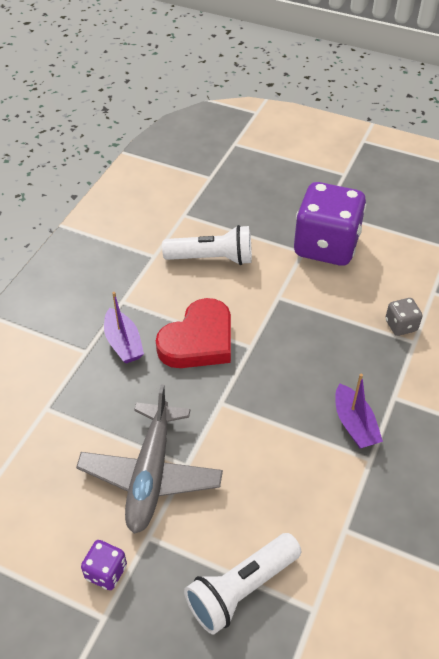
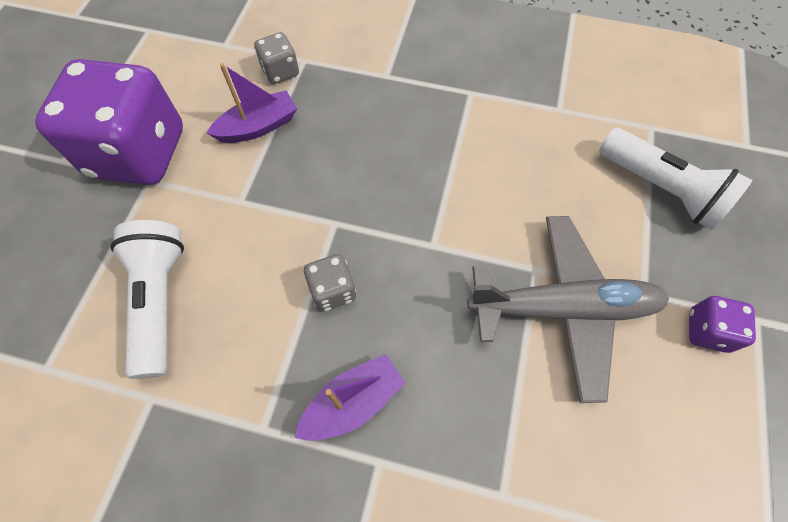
camera: 100 degrees left, 15 degrees up
(198, 340) = (332, 291): red heart -> grey dice
(354, 424) = (431, 107): purple boat -> purple boat (258, 127)

